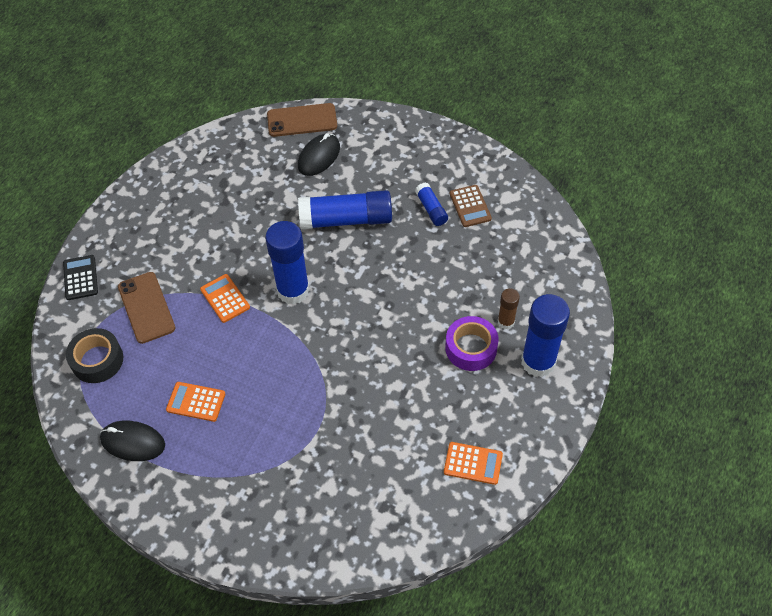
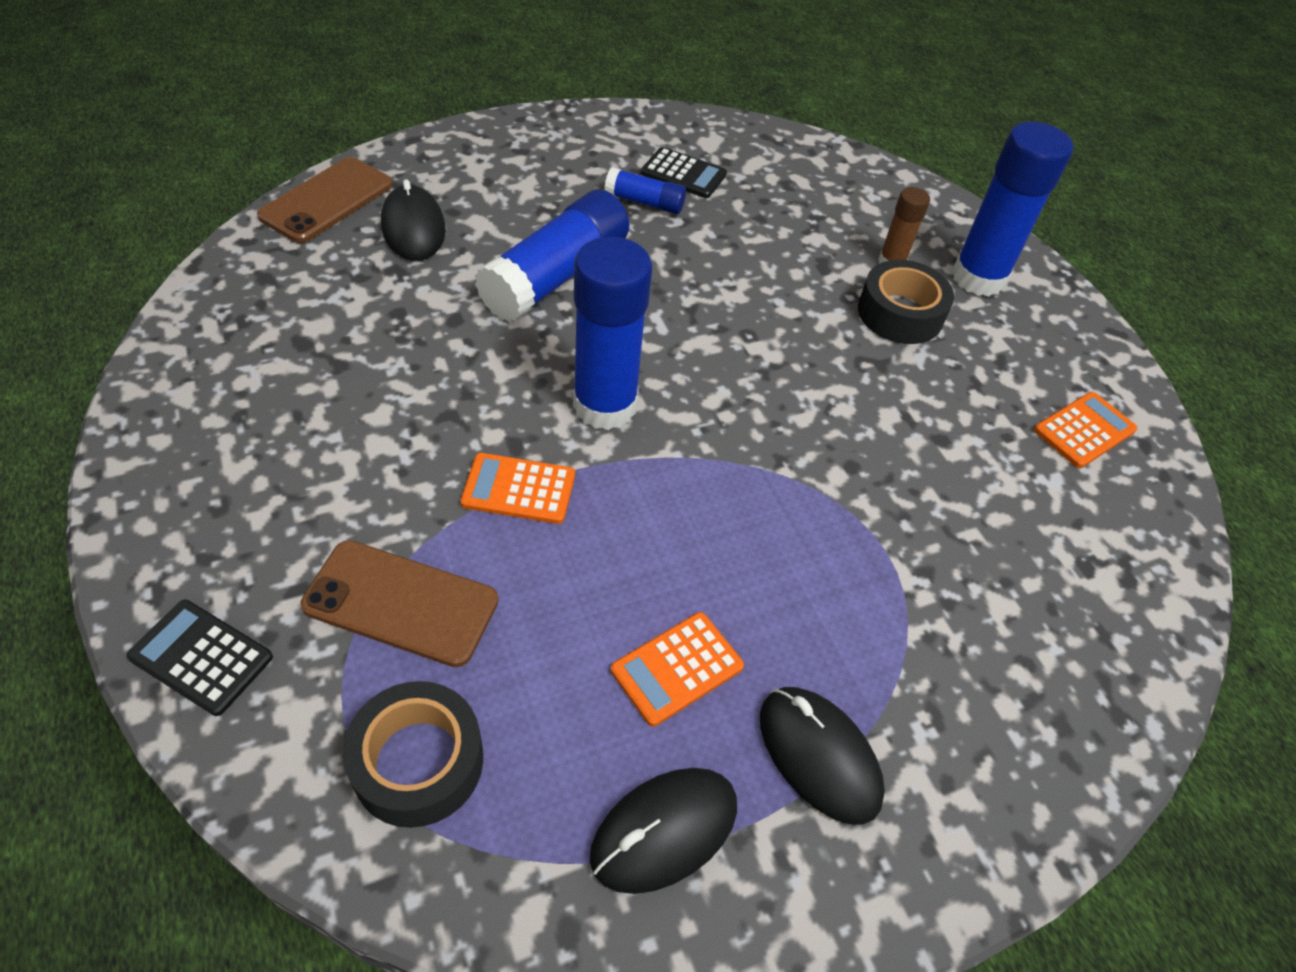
camera: 55 degrees left, 5 degrees down
(201, 467) = (819, 755): none -> black mouse
(470, 206) = (683, 174): brown calculator -> black calculator
(471, 348) = (900, 313): purple tape -> black tape

